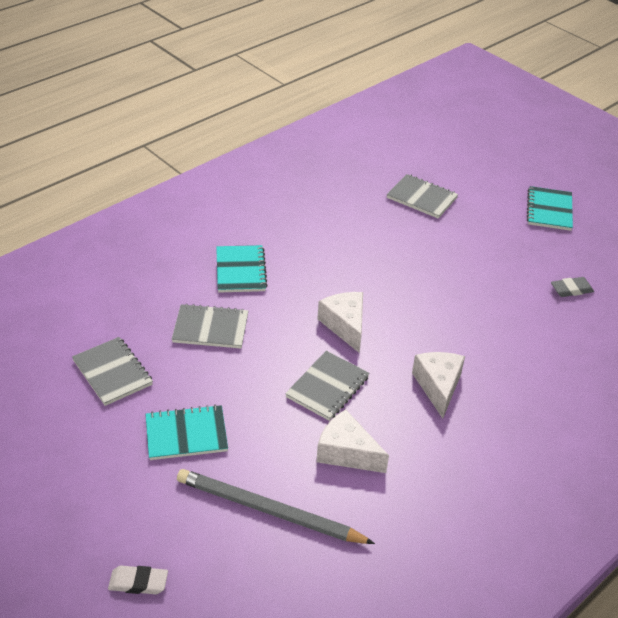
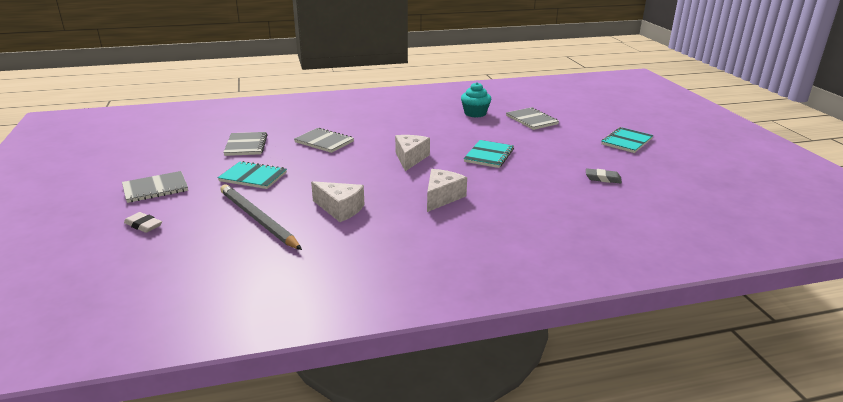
camera: 30 degrees right, 15 degrees down
(241, 270) = (372, 125): turquoise notebook -> turquoise notebook (489, 155)
(327, 387) = (365, 180): grey notebook -> grey notebook (155, 189)
(346, 204) = (475, 113): none -> turquoise cupcake
(346, 452) = (340, 209): white cheese -> white cheese turned 150 degrees clockwise

